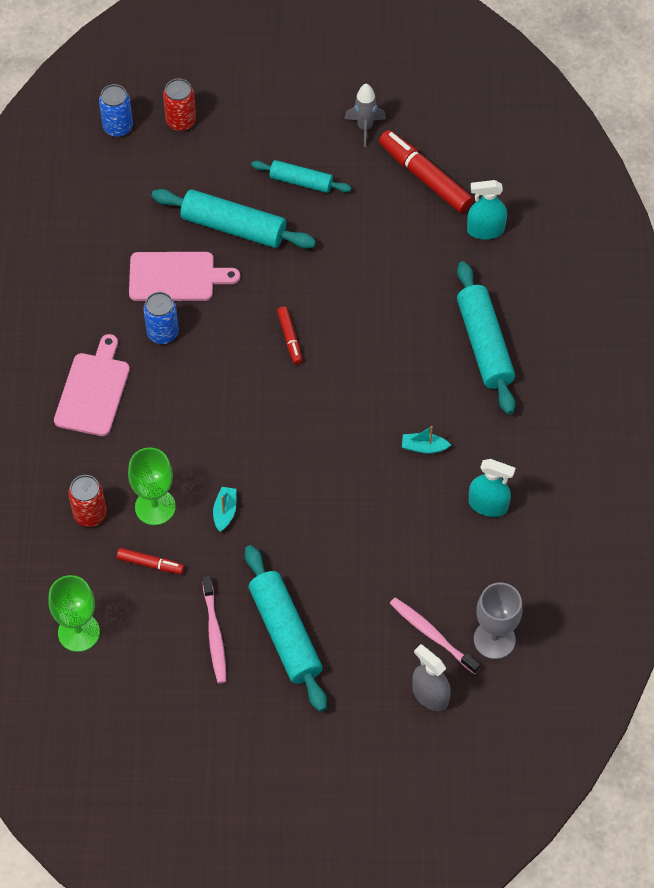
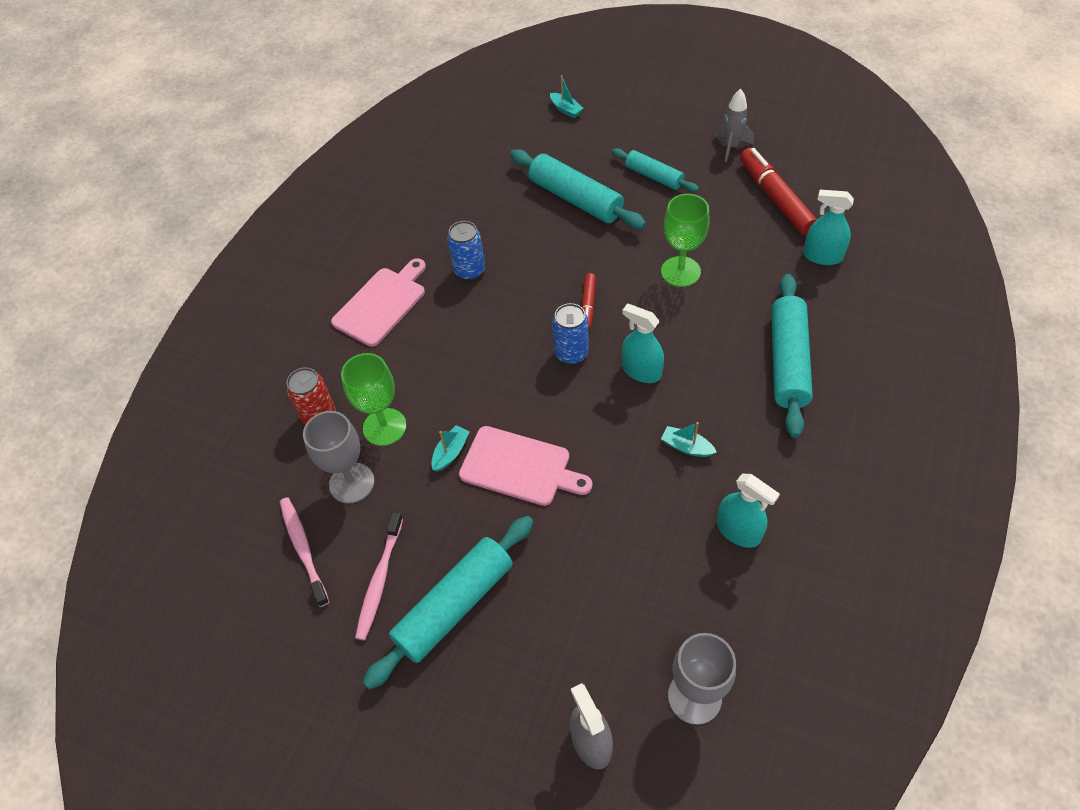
camera: 25 degrees right, 5 degrees down
(78, 632) = (245, 531): green goblet -> green goblet (680, 271)
(118, 127) = (510, 103): blue can -> blue can (571, 353)
(150, 564) = (352, 483): red marker -> grey goblet
(176, 277) = (504, 227): pink cutting board -> pink cutting board (519, 467)
(181, 121) = (566, 110): red can -> turquoise boat
(285, 634) = (454, 605): turquoise rolling pin -> turquoise rolling pin turned 45 degrees clockwise
(361, 389) = (641, 371): none -> turquoise spray bottle
(432, 635) = (621, 664): pink toothbrush -> pink toothbrush (303, 549)

